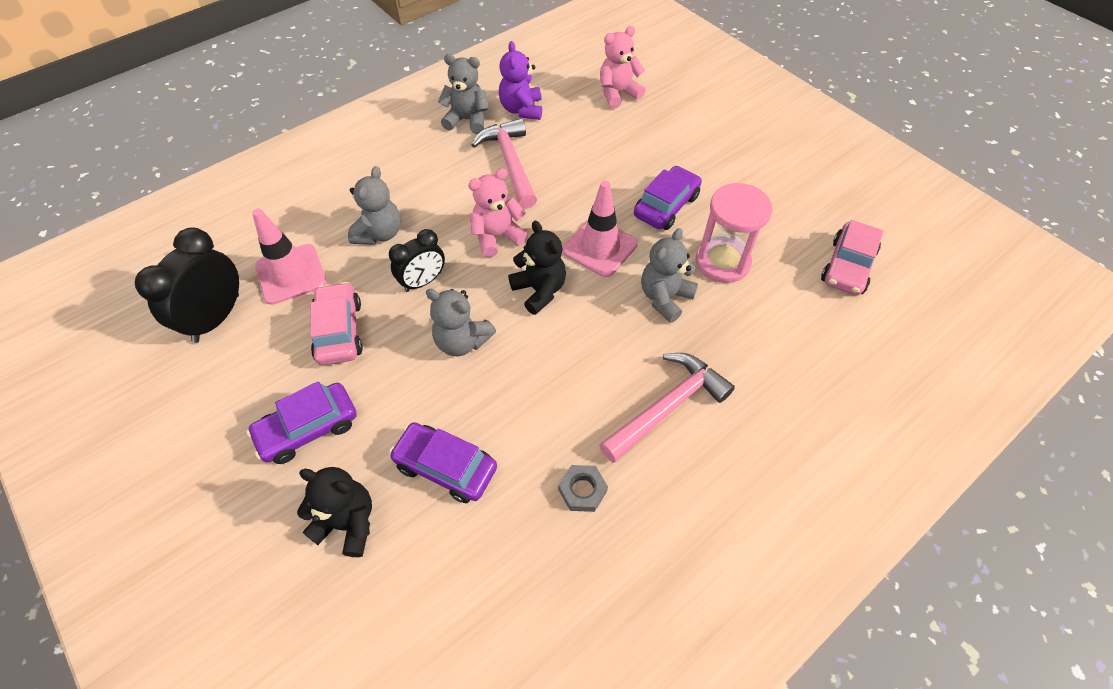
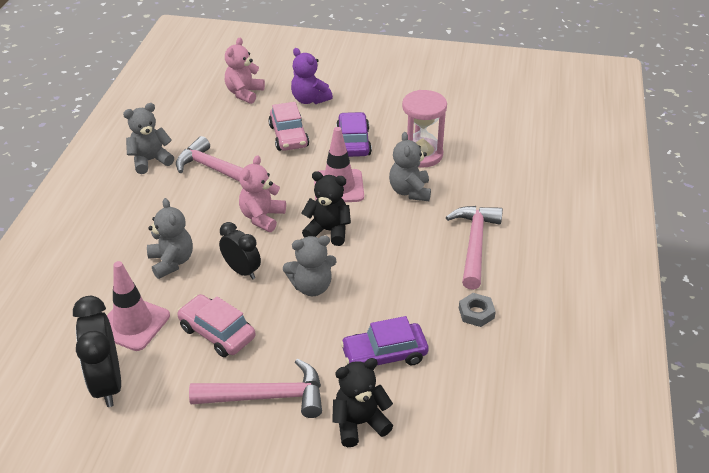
camera: 40 degrees left, 15 degrees down
(308, 429) = (267, 396): purple car -> pink hammer
(423, 282) = (242, 271): black clock -> black clock turned 60 degrees counterclockwise
(522, 109) = (185, 135): purple teddy bear -> purple teddy bear (309, 99)
(847, 267) = (491, 120): pink car -> pink car (289, 136)

